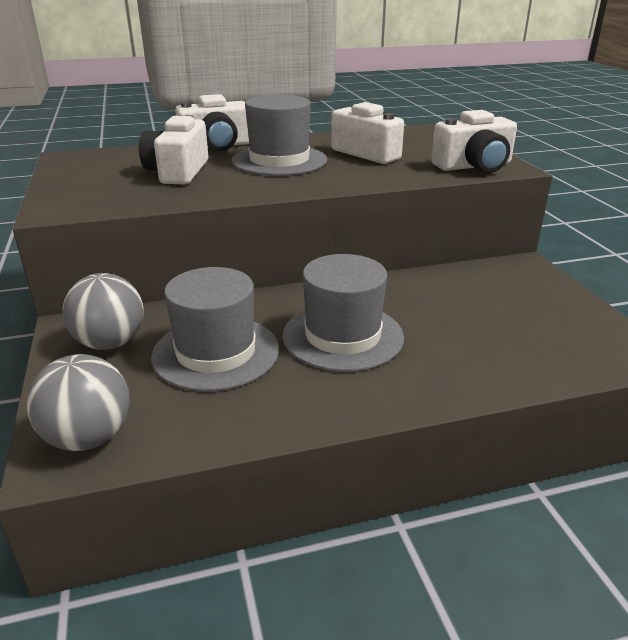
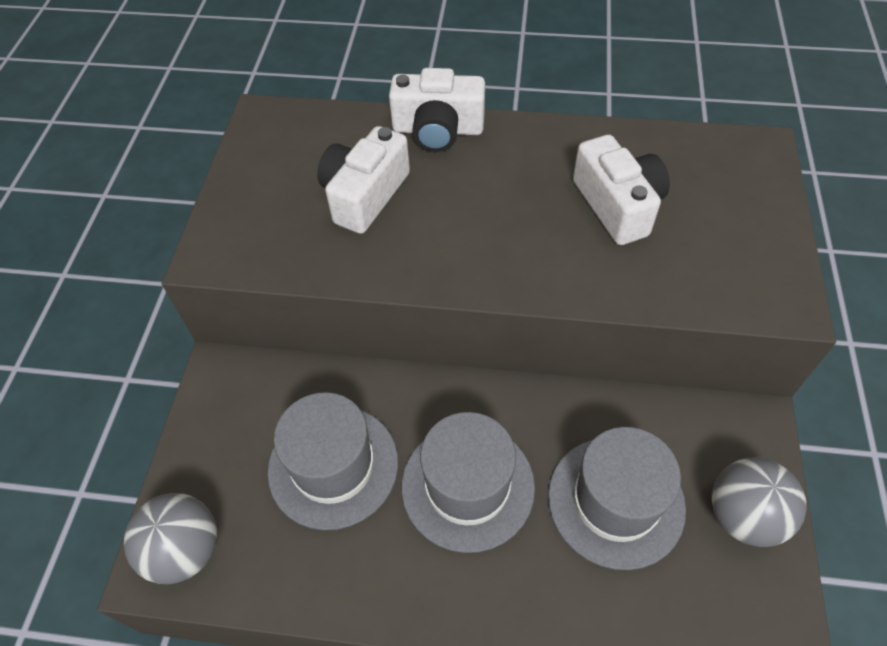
camera: 25 degrees right, 25 degrees up
(110, 343) = (244, 413): grey ball -> grey ball (743, 515)
(279, 160) = (493, 196): grey hat -> grey hat (616, 501)
(474, 166) = (737, 286): white camera -> none

